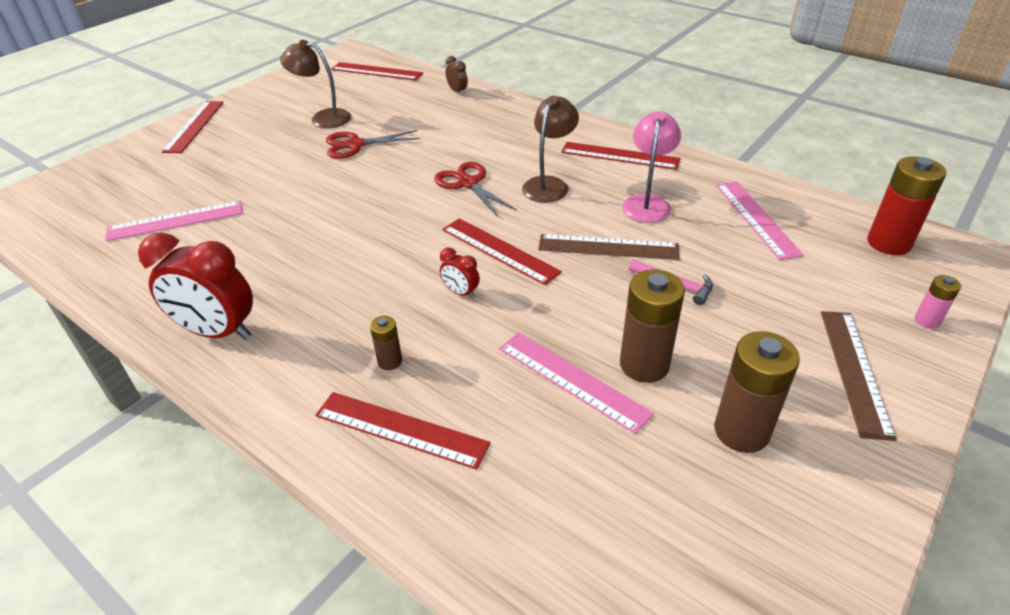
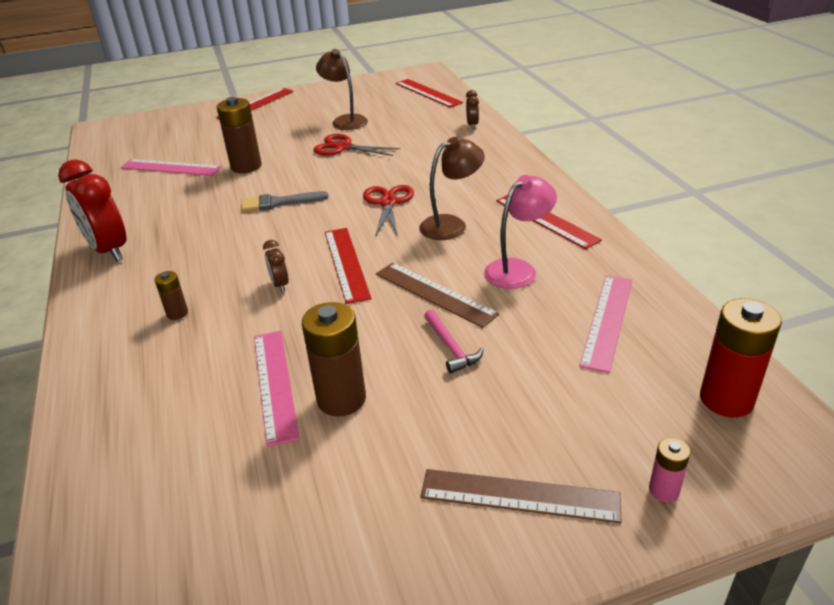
camera: 35 degrees right, 5 degrees down
(356, 217) = (279, 203): none -> grey brush
(400, 429) = (128, 362): red ruler -> none
(461, 292) = (280, 285): red clock -> brown clock
(741, 431) = (349, 490): brown battery -> brown battery (246, 166)
(855, 371) = (519, 496): brown ruler -> brown ruler turned 60 degrees clockwise

